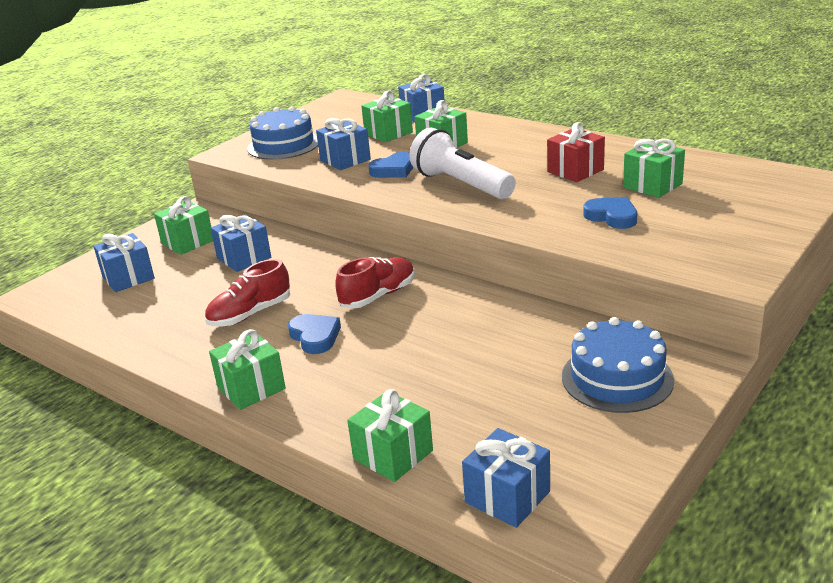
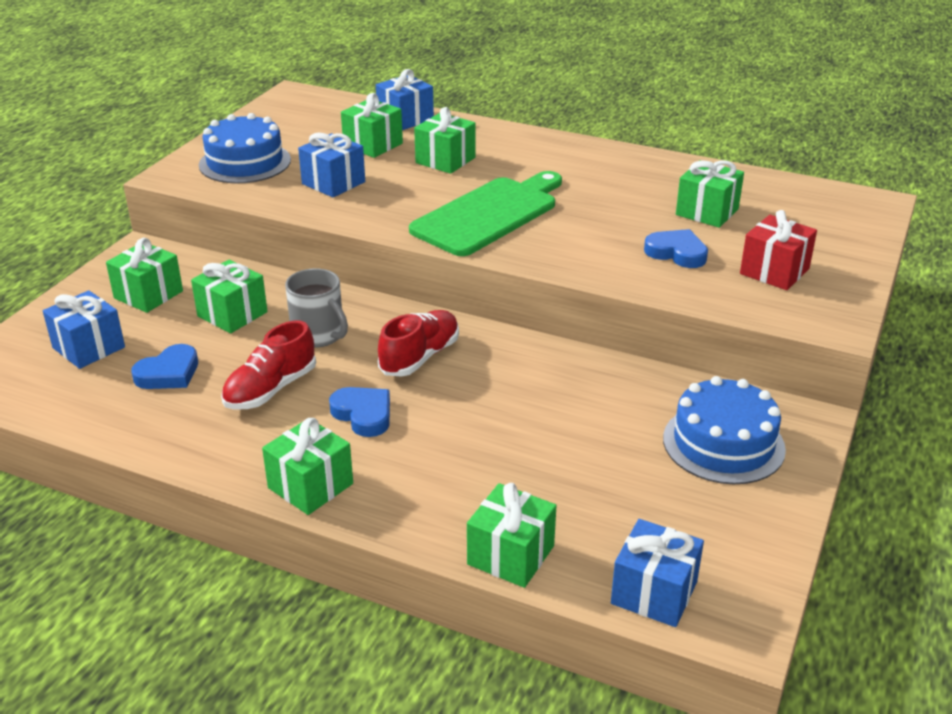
camera: 15 degrees left, 5 degrees up
(244, 258) = (232, 314): blue gift -> green gift
(304, 276) = (319, 335): none -> grey mug
(394, 170) = (400, 196): blue heart -> blue heart (169, 373)
(461, 184) = (489, 214): white flashlight -> green cutting board
(575, 171) = (615, 194): red gift -> red gift (774, 271)

